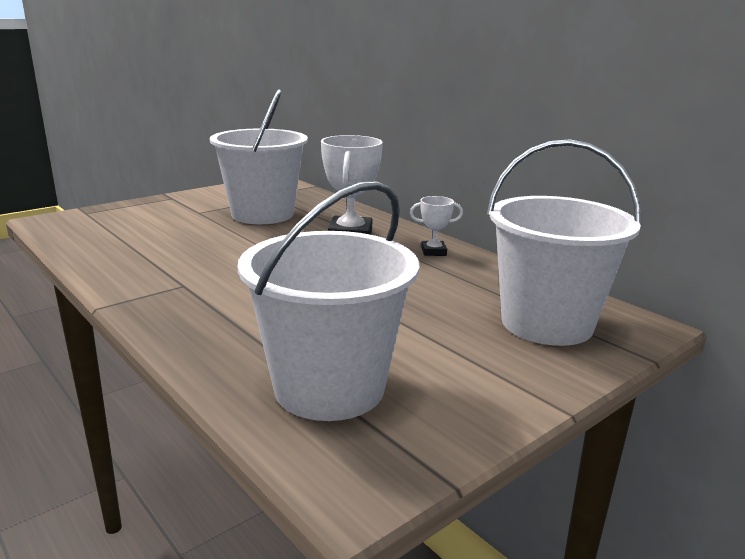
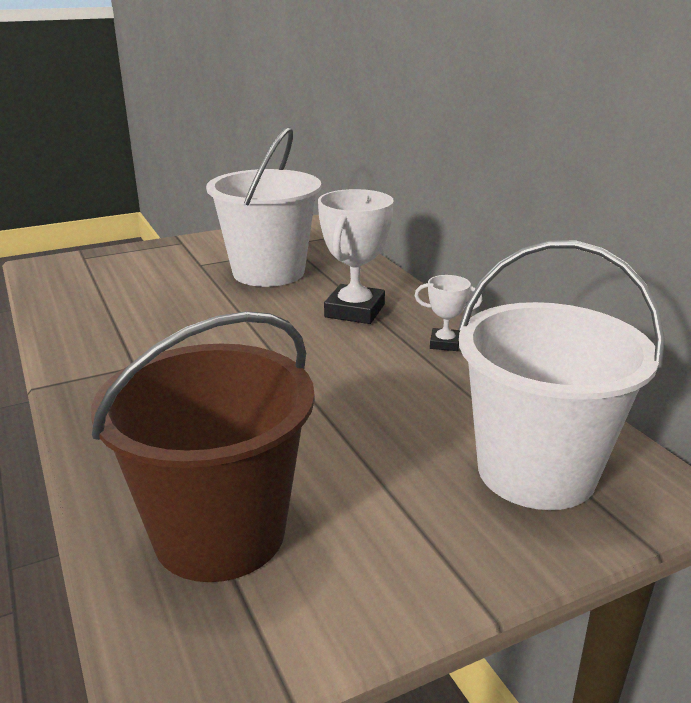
camera: 15 degrees right, 5 degrees up
(329, 388) = (220, 533): white bucket -> brown bucket

